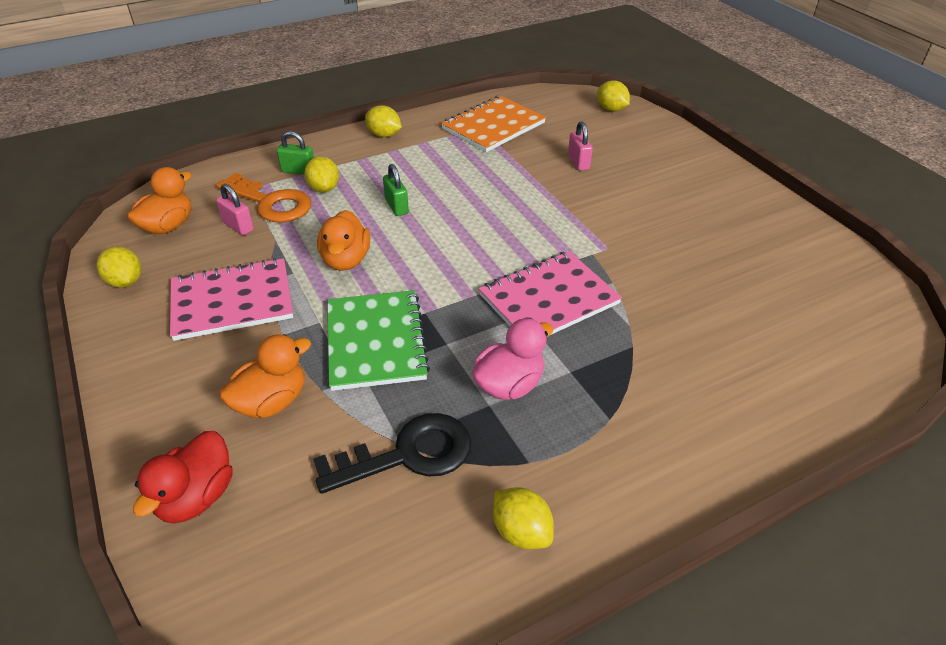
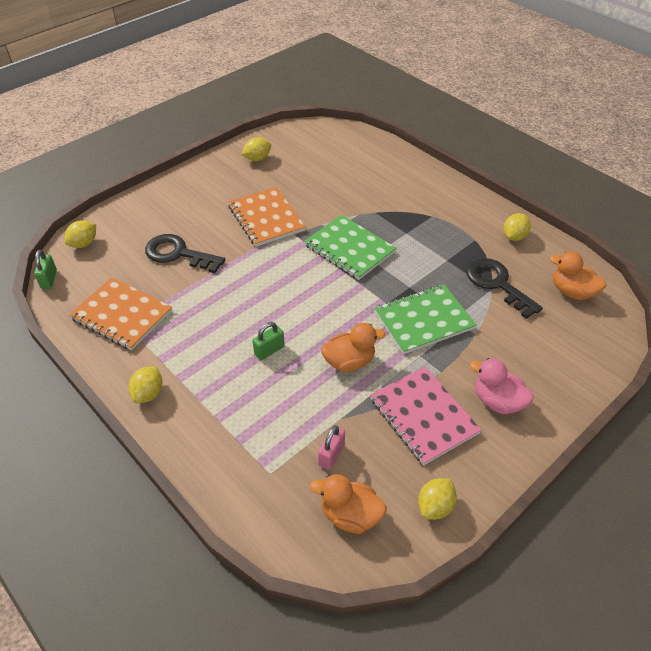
camera: 105 degrees left, 5 degrees up
(196, 497) = (576, 362): red duck -> none
(271, 203) = (289, 444): orange key -> none
(271, 402) = (497, 355): orange duck -> orange duck (572, 292)
(298, 171) = (229, 443): green padlock -> green padlock (49, 279)
(324, 188) = (255, 411): yellow lemon -> yellow lemon (257, 158)
(509, 385) = (428, 254): pink duck -> pink duck (497, 401)
(549, 299) = (349, 249): pink notebook -> green notebook
(578, 162) = (178, 254): pink padlock -> black key
(635, 233) = (266, 218): none -> orange notebook

